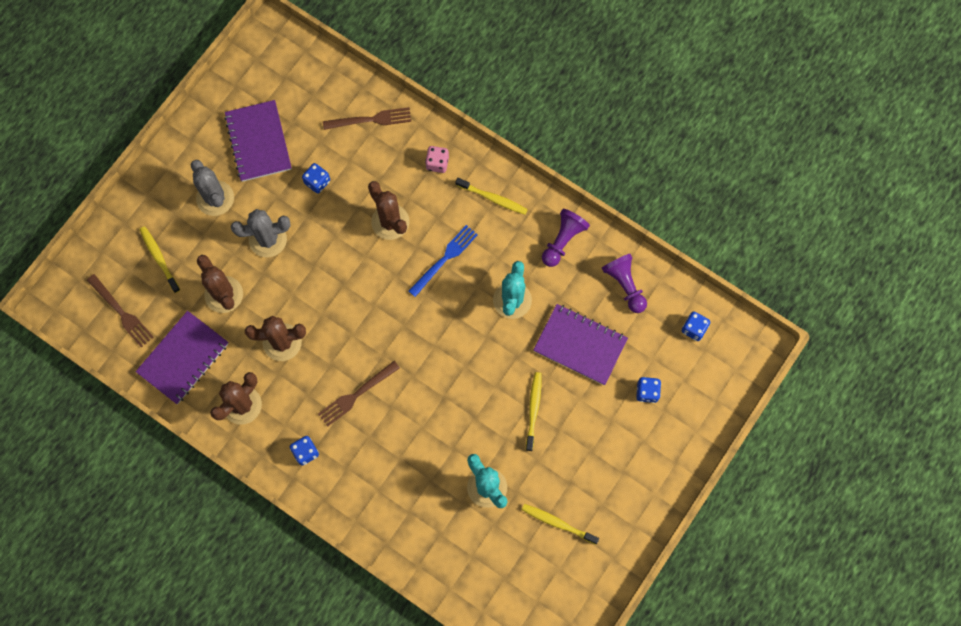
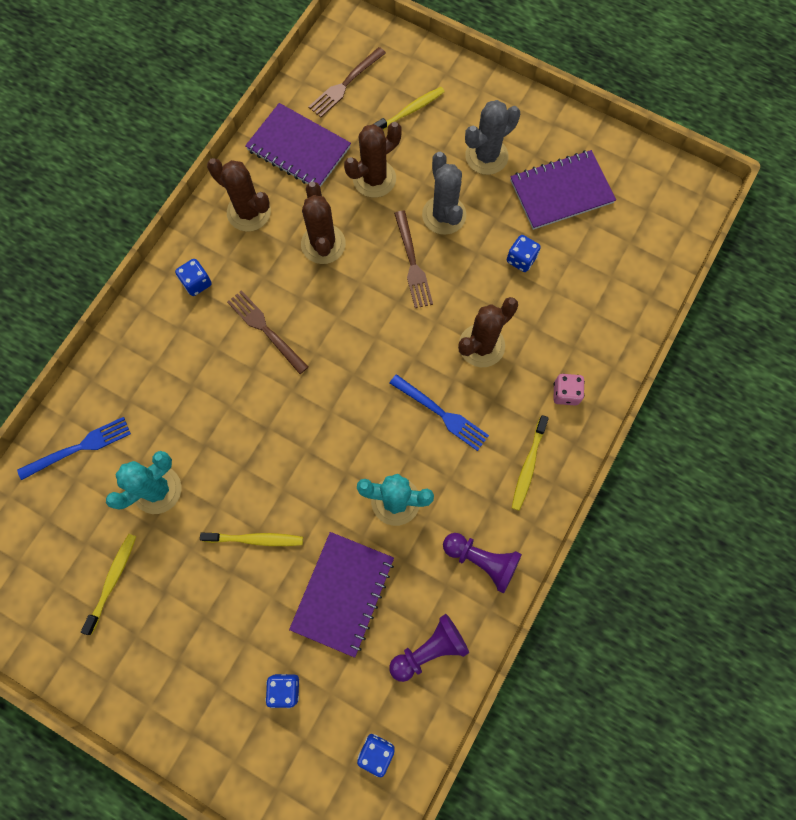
camera: 85 degrees right, 0 degrees up
(371, 119) = (610, 311): brown fork -> brown fork (413, 264)
(445, 552) = (80, 447): none -> blue fork

